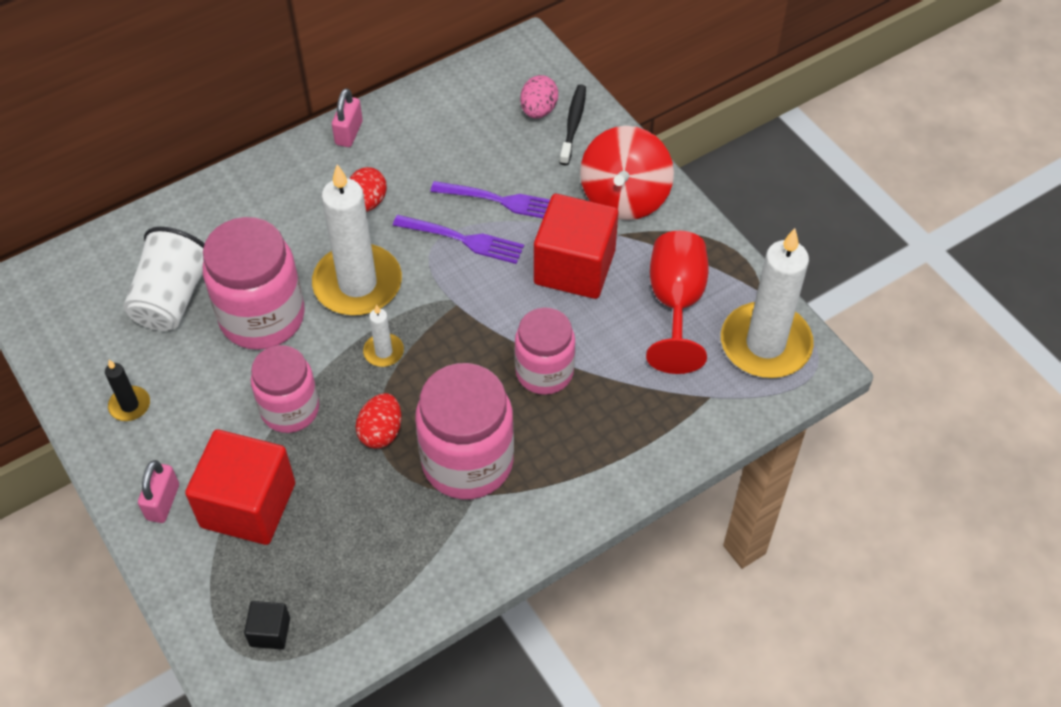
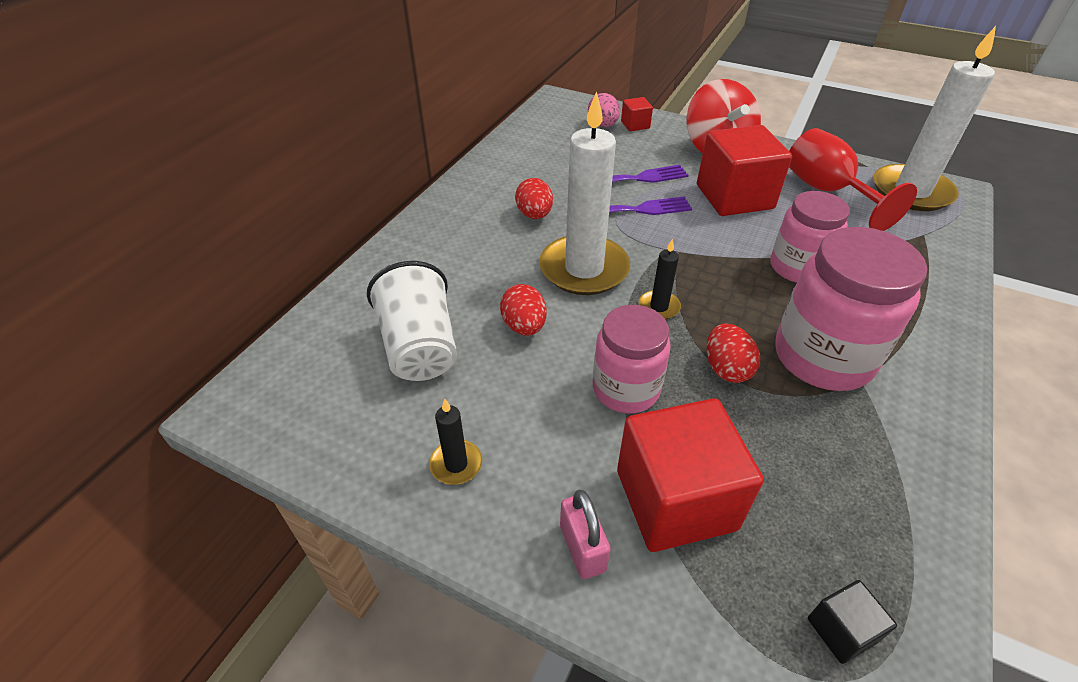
camera: 30 degrees left, 10 degrees down
(262, 317) = (524, 326): pink jar -> red egg
(349, 133) = (474, 179): pink padlock -> none
(383, 352) = (659, 307): white candle -> black candle
(573, 124) = (635, 125): black toothbrush -> red cube

